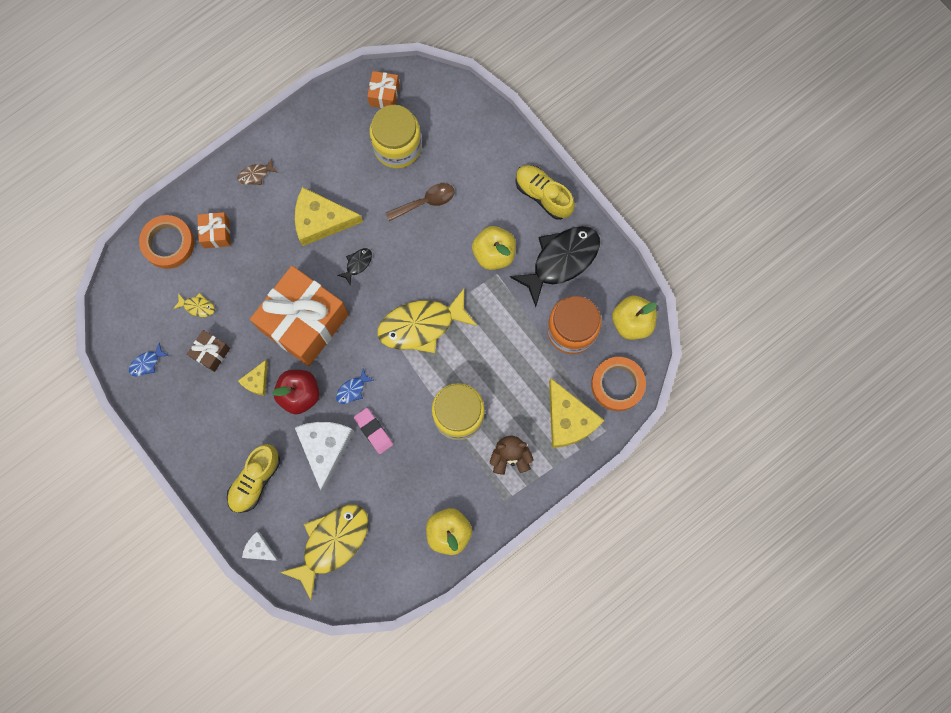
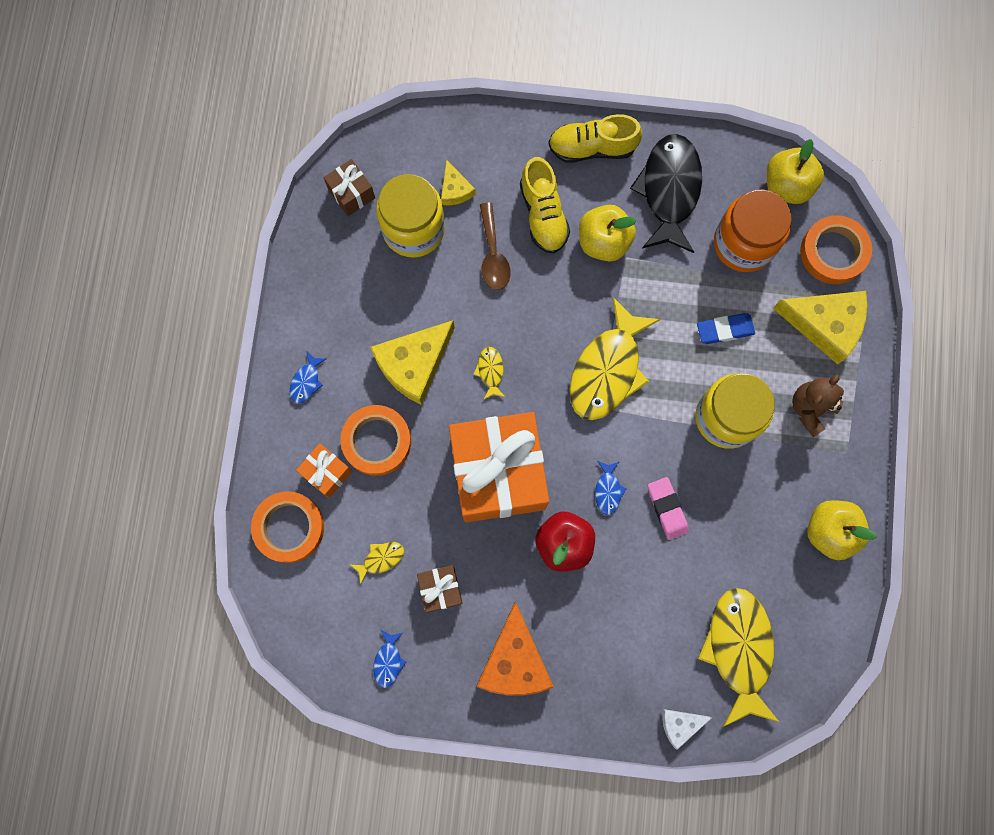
camera: 45 degrees left, 0 degrees up
(210, 428) = (514, 660): none -> orange cheese
(255, 174) = (306, 381): brown fish -> blue fish
(255, 480) = (608, 665): yellow shoe -> yellow shoe (543, 214)
(257, 381) = (511, 572): yellow cheese -> yellow cheese (455, 189)
(259, 242) = (377, 441): none -> orange tape
(325, 448) = (640, 569): white cheese -> none
(357, 264) = (490, 371): black fish -> yellow fish
(373, 431) = (667, 509): pink eraser -> pink eraser turned 60 degrees clockwise
(384, 95) = (351, 193): orange gift -> brown gift
(425, 202) = (493, 254): brown spoon -> brown spoon turned 150 degrees clockwise
(509, 367) = (725, 329): none -> blue eraser

